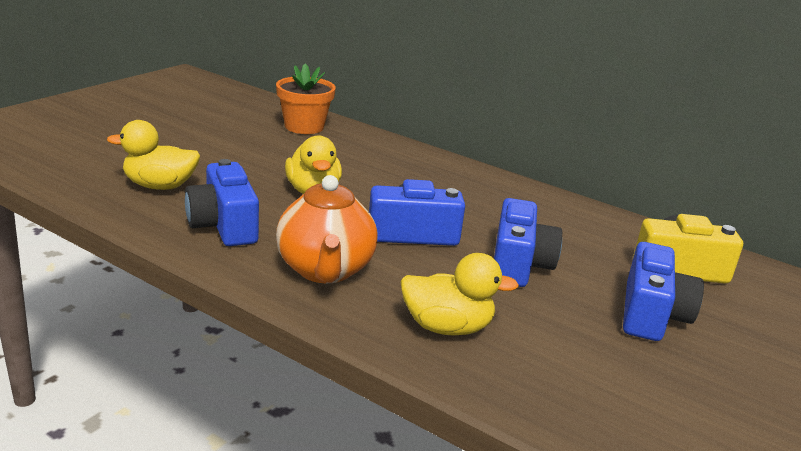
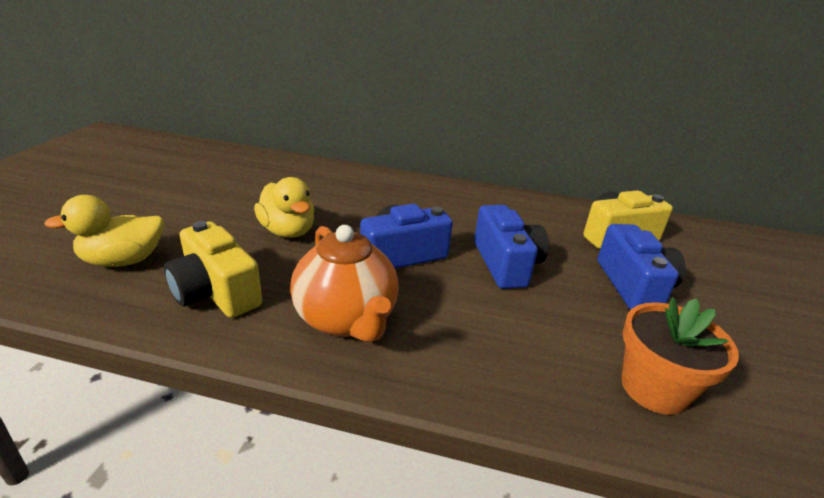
camera: 20 degrees left, 5 degrees up
(224, 225) = (216, 292): blue camera -> yellow camera
(304, 127) = (245, 165): orange flower pot -> orange flower pot (654, 388)
(447, 327) = (495, 353): yellow duck -> none

